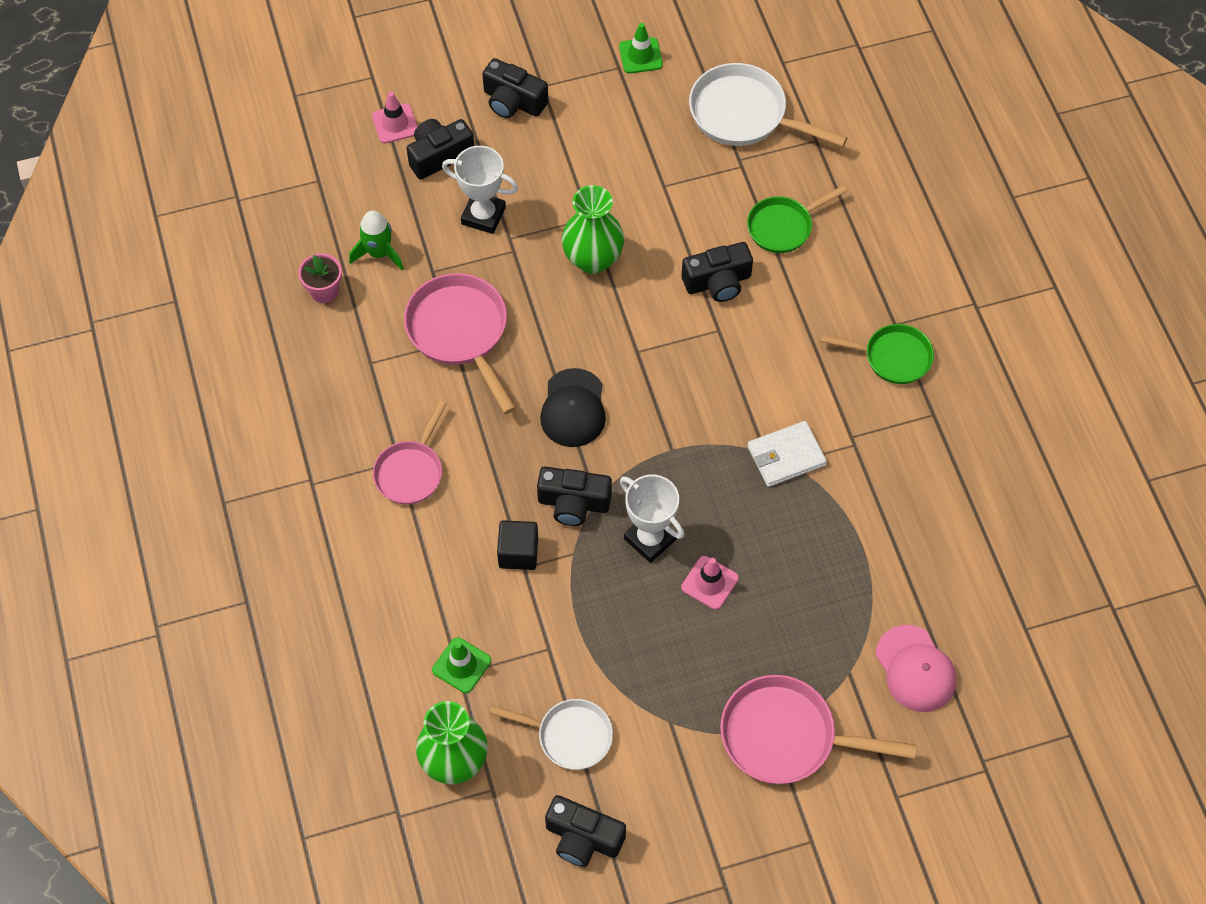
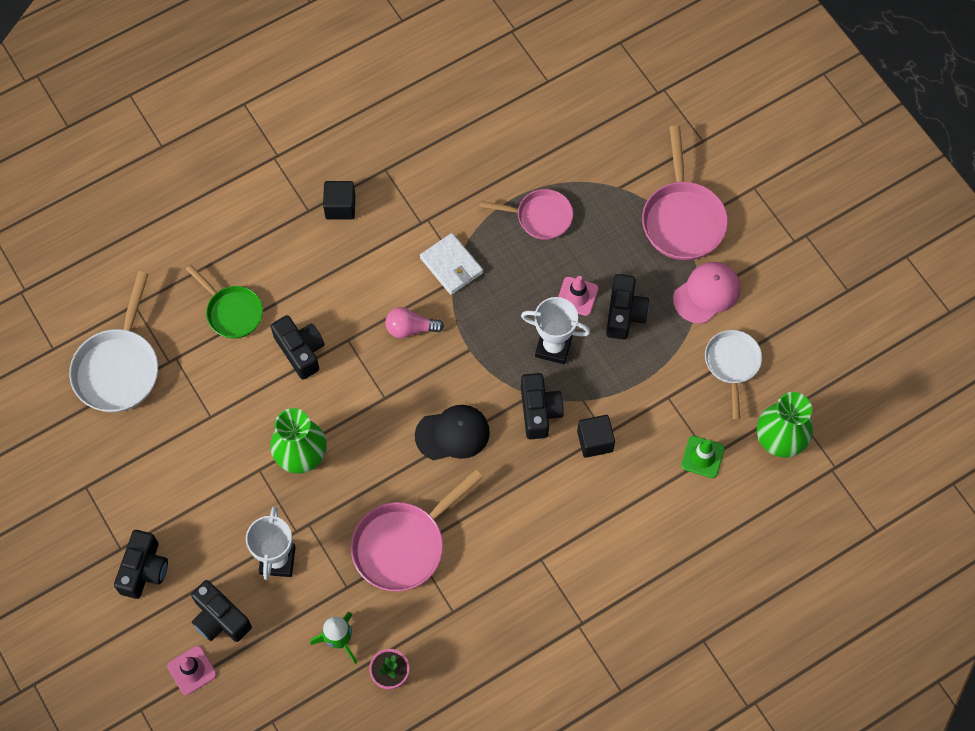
camera: 105 degrees left, 5 degrees up
(411, 471) = (548, 546): pink pan -> pink pan (540, 217)
(583, 838) = (805, 335): black camera -> black camera (624, 313)
(640, 56) = (68, 471): green traffic cone -> none
(650, 539) = (553, 347): white trophy -> white trophy turned 75 degrees clockwise
(715, 395) = (410, 328): none -> pink light bulb
(892, 357) = (340, 207): green pan -> black cube
(915, 669) = (602, 145): pink cap -> pink cap (707, 293)

